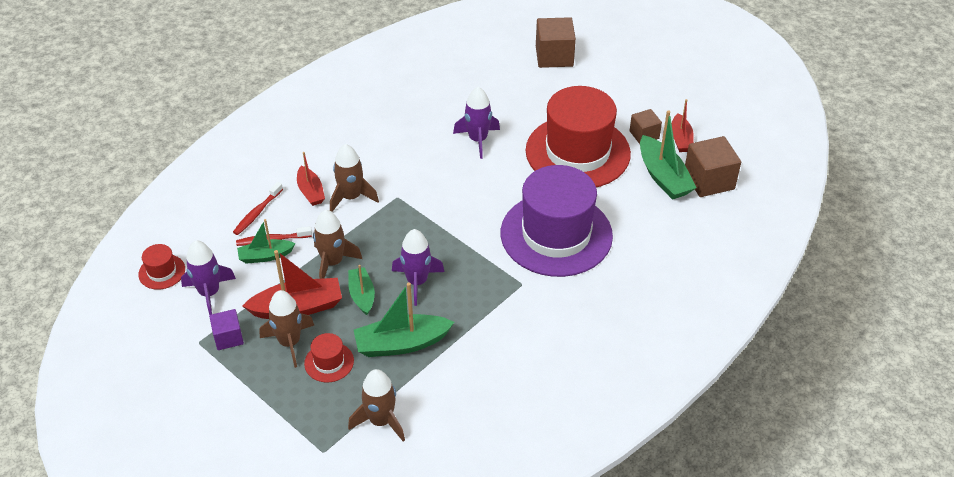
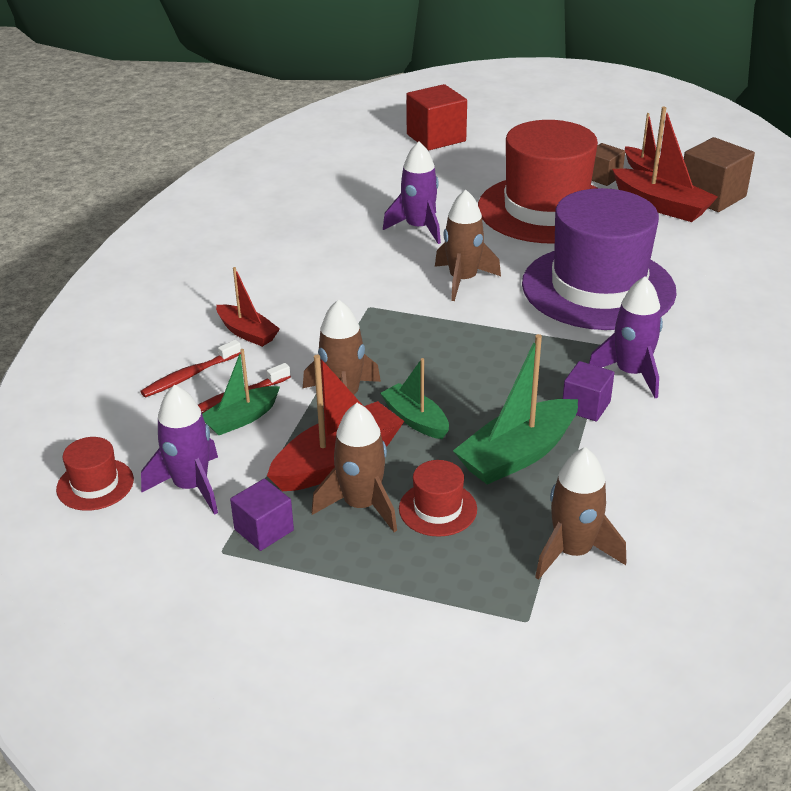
camera: 25 degrees left, 10 degrees down
(257, 213) = (189, 376): red toothbrush -> red toothbrush turned 45 degrees clockwise
(351, 197) = (308, 323): brown rocket -> brown rocket (463, 280)
(417, 282) = (475, 383): purple rocket -> purple rocket (631, 373)
(470, 325) = (586, 406): none -> purple cube
(554, 56) = (436, 138): brown cube -> red cube
(663, 177) = (661, 206): green boat -> red boat

